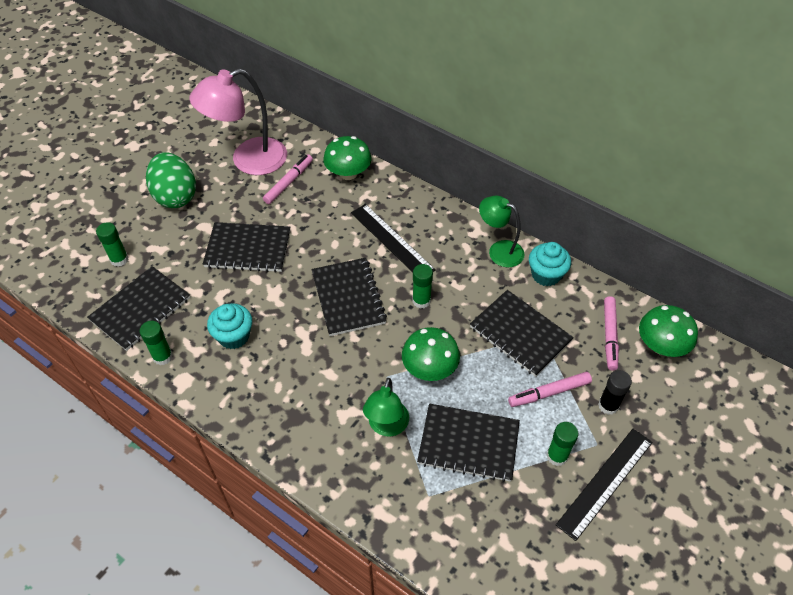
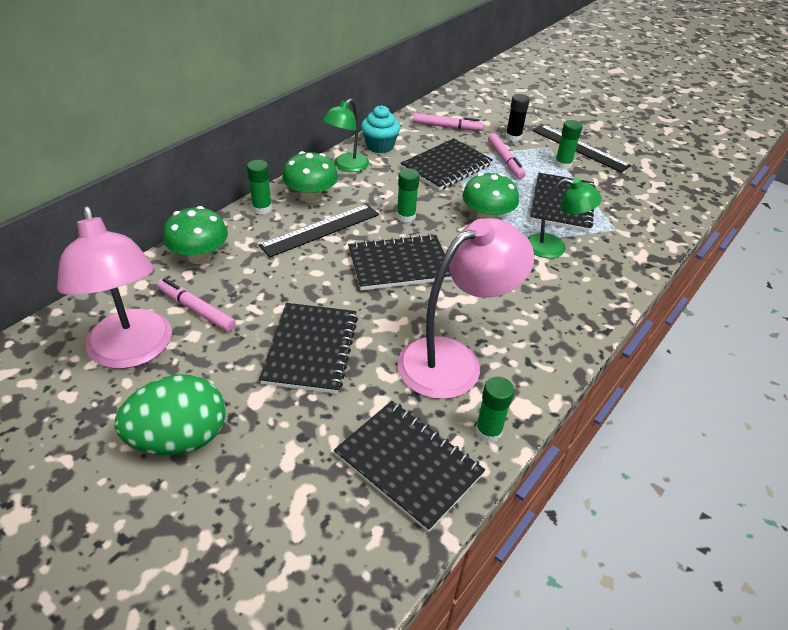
camera: 90 degrees left, 10 degrees down
(119, 259) = (304, 506): green glue stick -> green glue stick (262, 208)
(234, 336) = (453, 360): turquoise cupcake -> pink lamp
(661, 345) = (456, 108): green mushroom -> green mushroom (311, 197)

